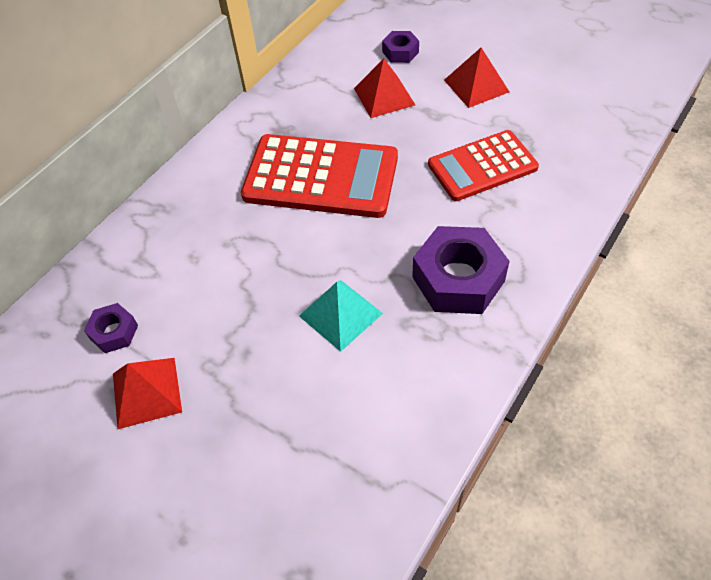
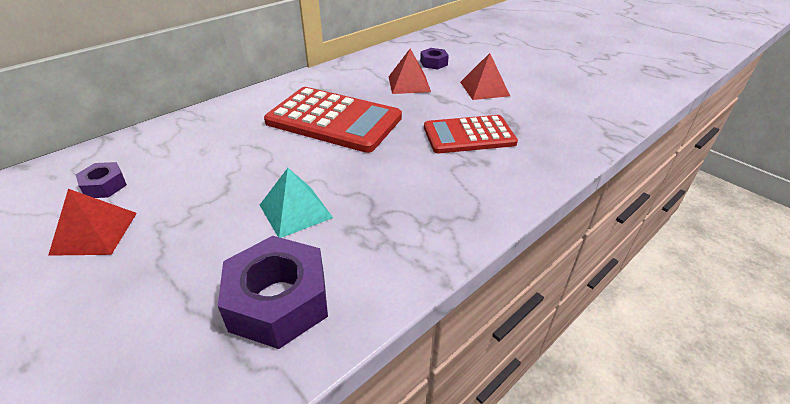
camera: 10 degrees right, 15 degrees down
(458, 279) = (413, 206): purple nut -> purple nut (278, 301)

